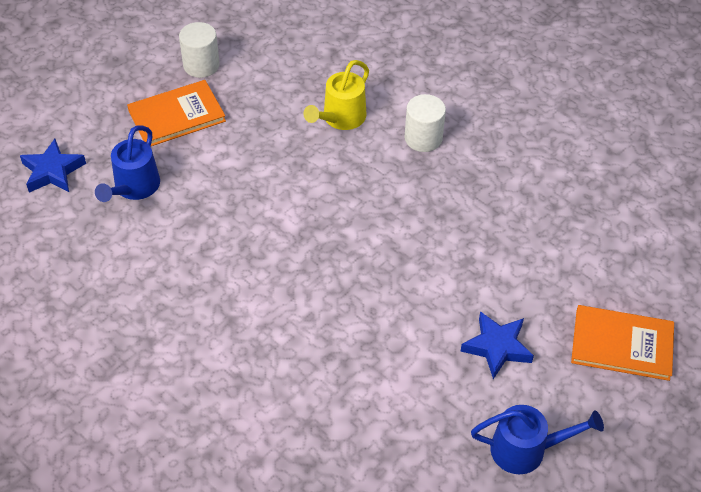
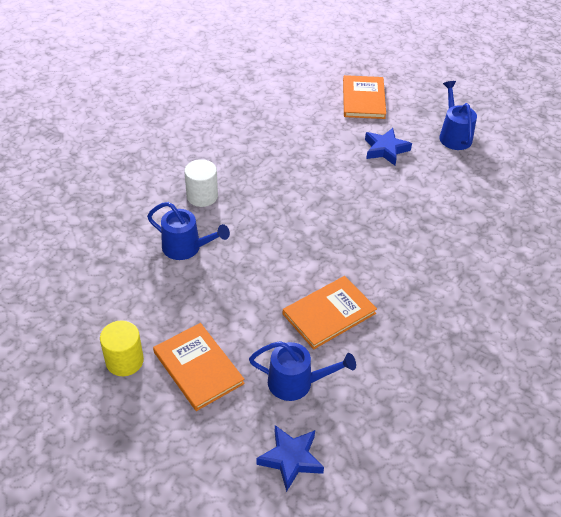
camera: 100 degrees left, 5 degrees down
(201, 65) = (124, 361): white cylinder -> yellow cylinder
(214, 229) = (329, 313): none -> orange book
(340, 119) = (187, 248): yellow watering can -> blue watering can

